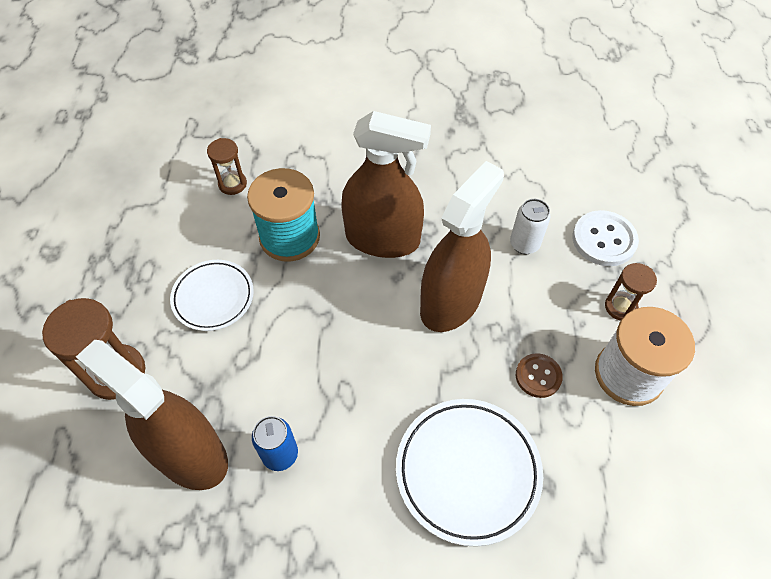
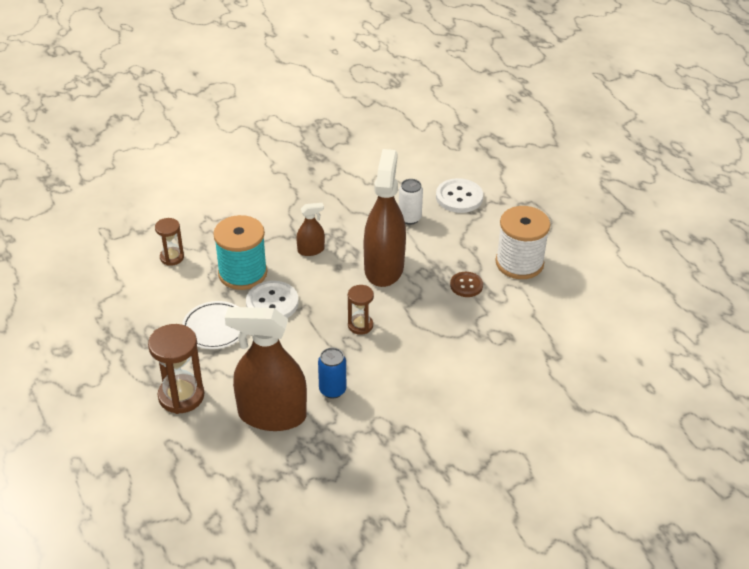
camera: 30 degrees left, 15 degrees down
(294, 292) = (272, 303): none -> white button
(382, 239) = (311, 250): brown spray bottle -> brown spray bottle, size x0.46
(467, 471) = (456, 349): white plate -> none
(620, 307) = (492, 230): brown hourglass -> brown hourglass (360, 325)

